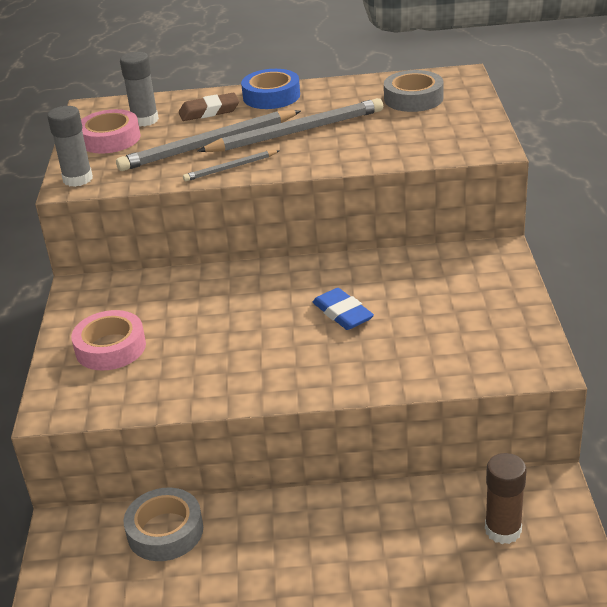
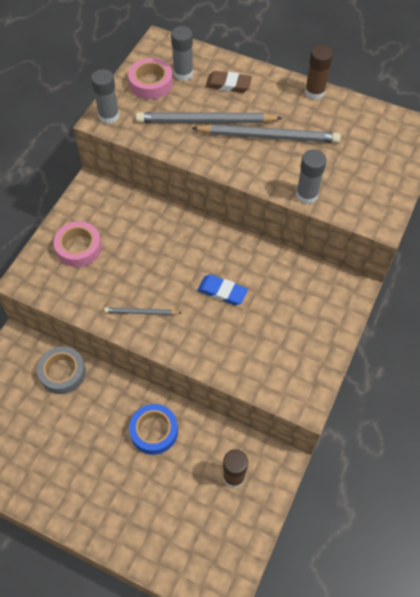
camera: 25 degrees right, 25 degrees up
(230, 168) = (204, 153): grey pencil -> grey pencil (141, 312)
(271, 96) = (278, 88): blue tape -> blue tape (154, 431)
(317, 87) = (314, 92): none -> brown glue stick
(342, 313) = (222, 291): blue eraser -> blue eraser turned 60 degrees counterclockwise
(386, 157) = (307, 195): none -> grey glue stick
(413, 98) = (369, 139): grey tape -> none

